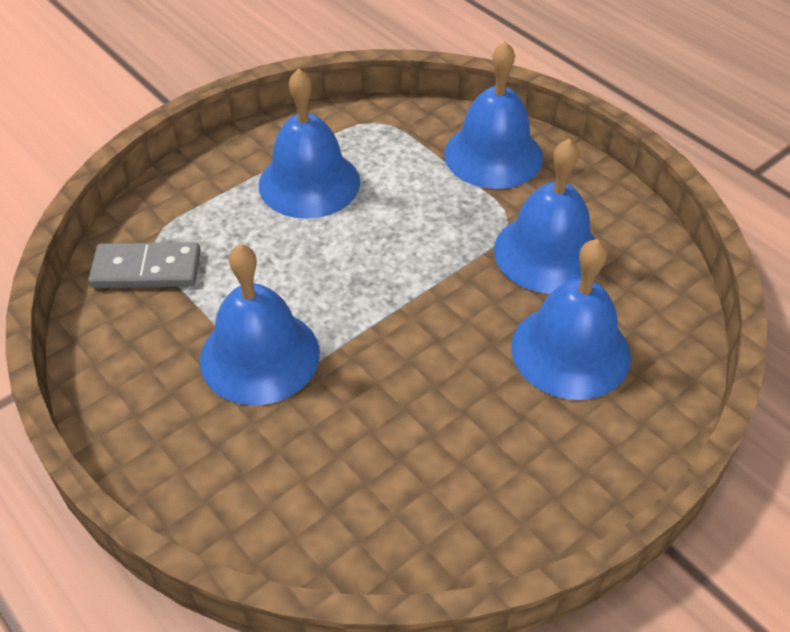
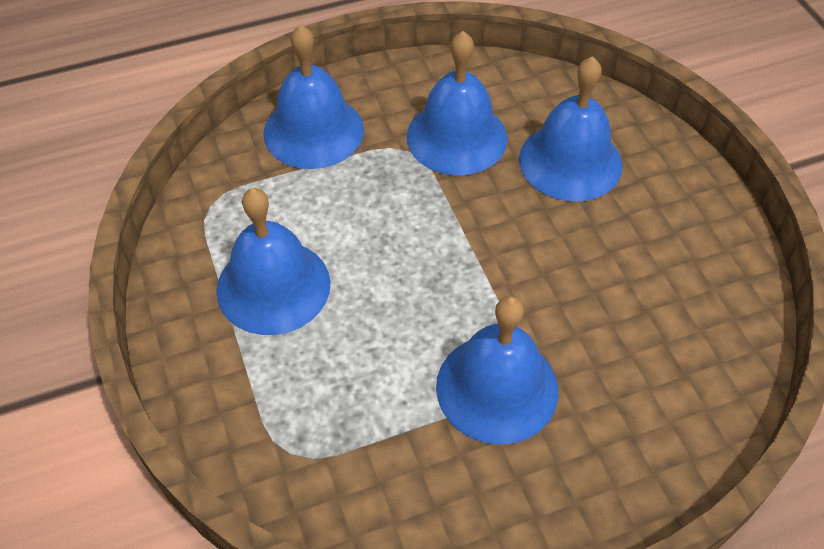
camera: 70 degrees left, 5 degrees up
(147, 269) = (333, 469): grey domino -> none

